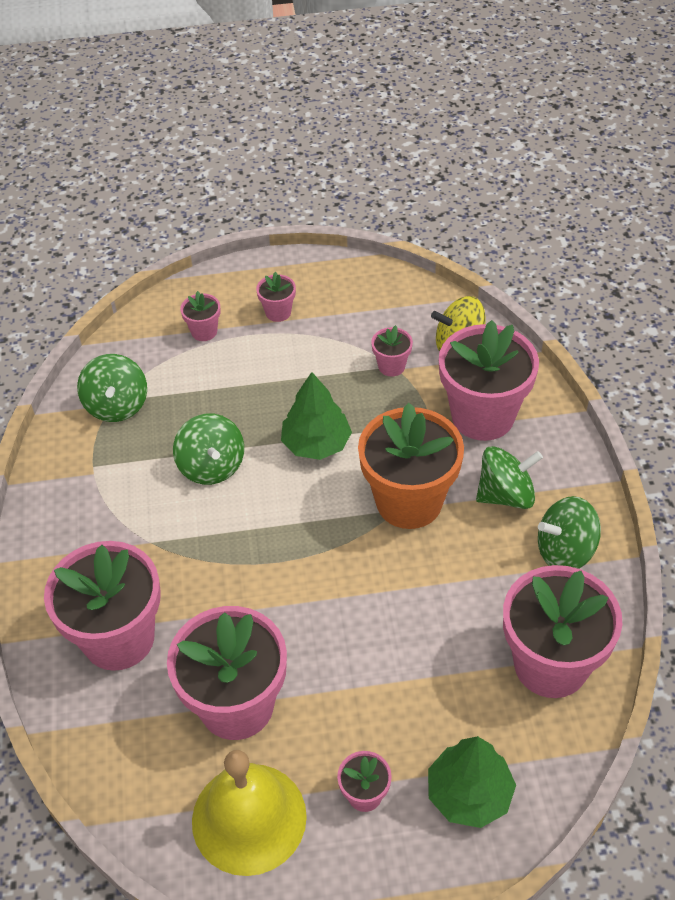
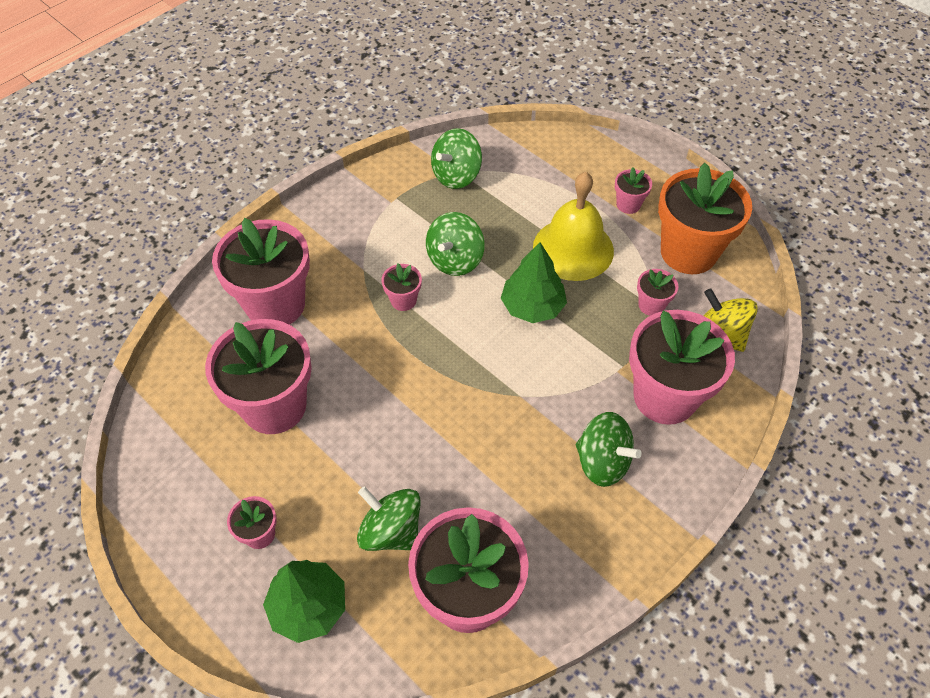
camera: 50 degrees right, 5 degrees up
(204, 331) = (566, 176): pink flower pot -> pink flower pot (403, 300)
(249, 818) = (193, 472): yellow bell -> yellow bell (573, 249)
(409, 501) = (535, 399): orange flower pot -> orange flower pot (688, 252)
(565, 551) = (586, 540): green spinning top -> green spinning top (391, 531)

